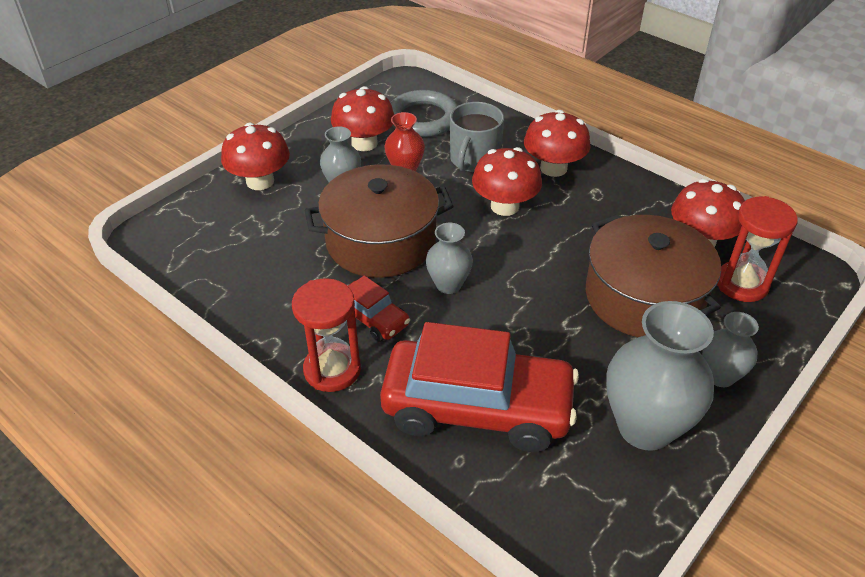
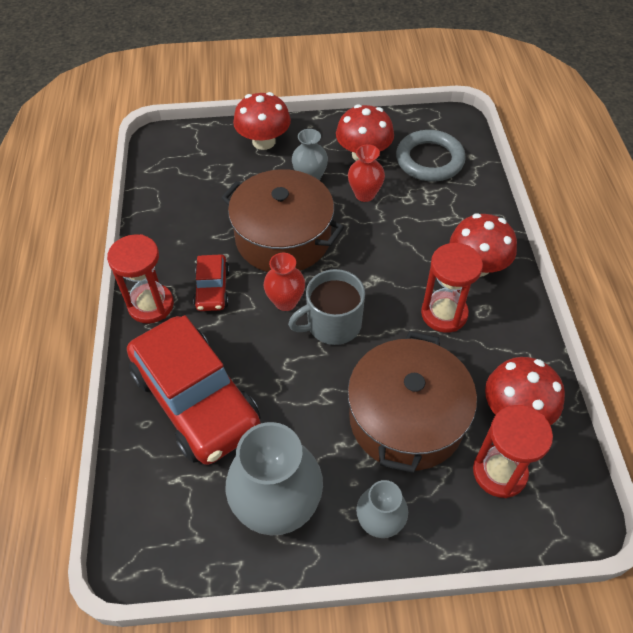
camera: 45 degrees right, 10 degrees up
(448, 284) = (285, 302): grey vase -> red vase
(474, 159) = (424, 218): grey mug -> grey mug (332, 324)
(504, 206) = (398, 271): red mushroom -> none
(574, 213) = (444, 314): none -> red hourglass

